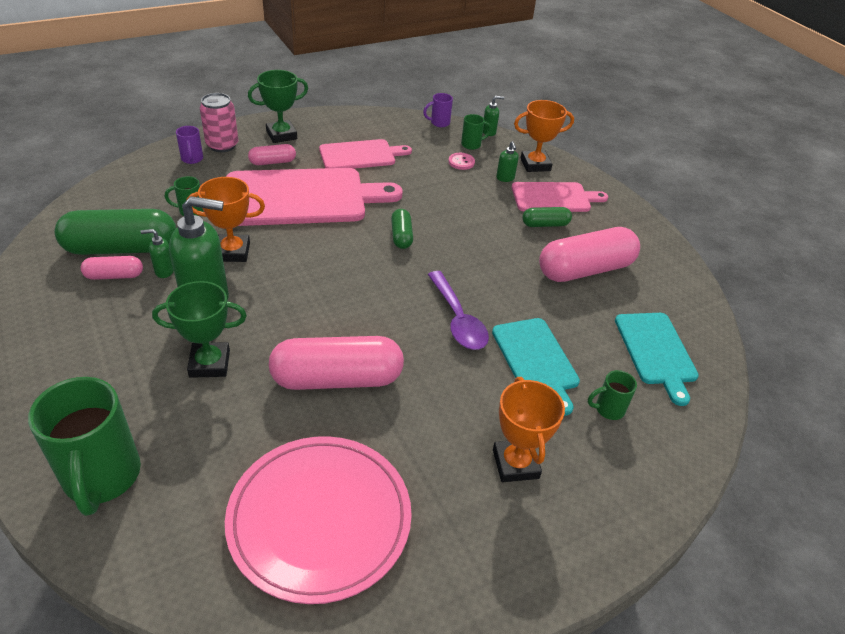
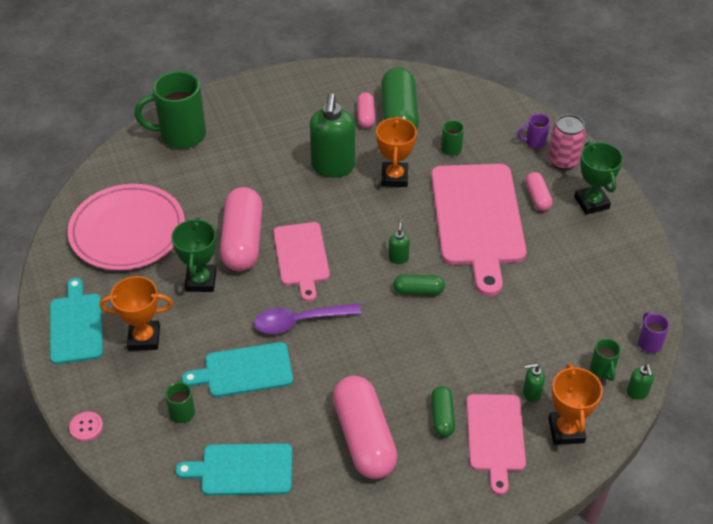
camera: 100 degrees right, 5 degrees up
(164, 271) = (370, 141): green soap dispenser -> green soap dispenser (398, 258)
(209, 363) = (267, 173): green trophy -> green trophy (201, 281)
(360, 155) = (561, 265): pink cutting board -> pink cutting board (301, 257)
(461, 162) = (560, 355): pink button -> pink button (86, 427)
(513, 554) = (76, 325): none -> turquoise cutting board

